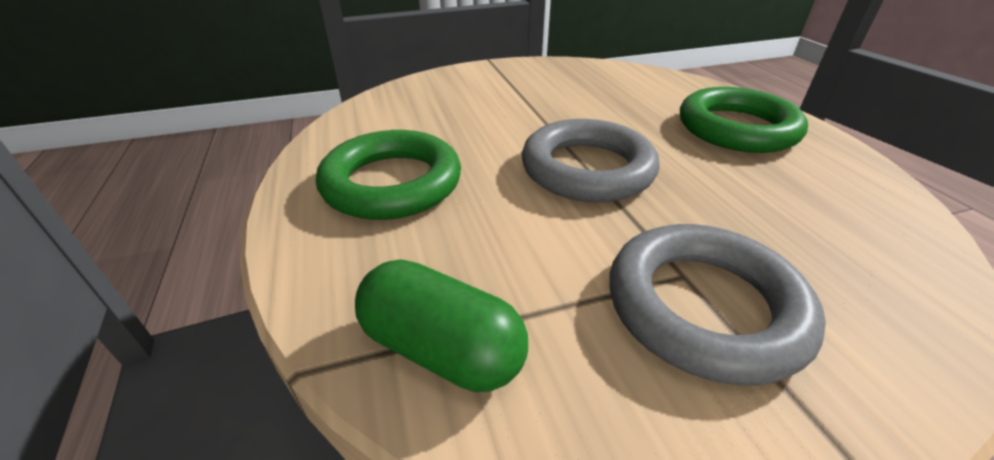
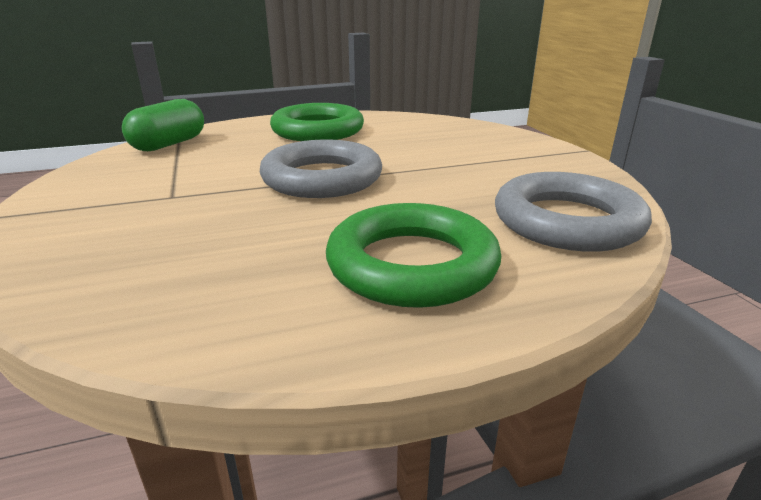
camera: 90 degrees right, 10 degrees down
(704, 307) = (138, 197): grey ring -> grey ring (567, 221)

